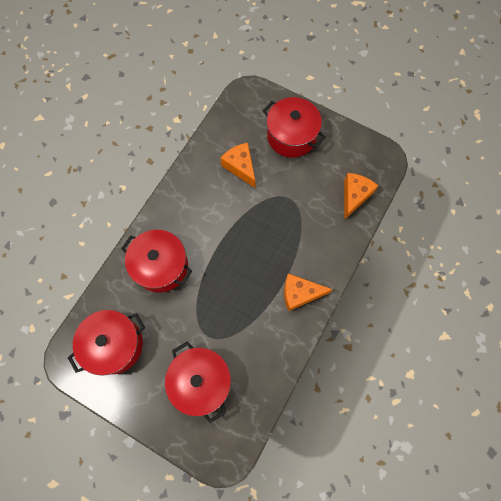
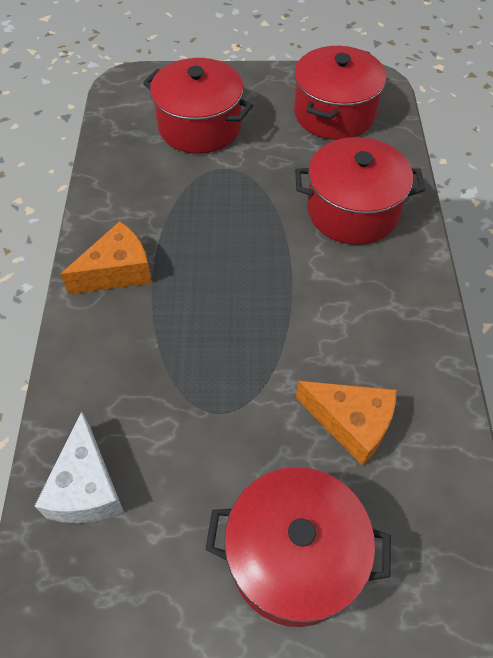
camera: 150 degrees right, 15 degrees down
(354, 196) = (86, 487): orange cheese -> white cheese

